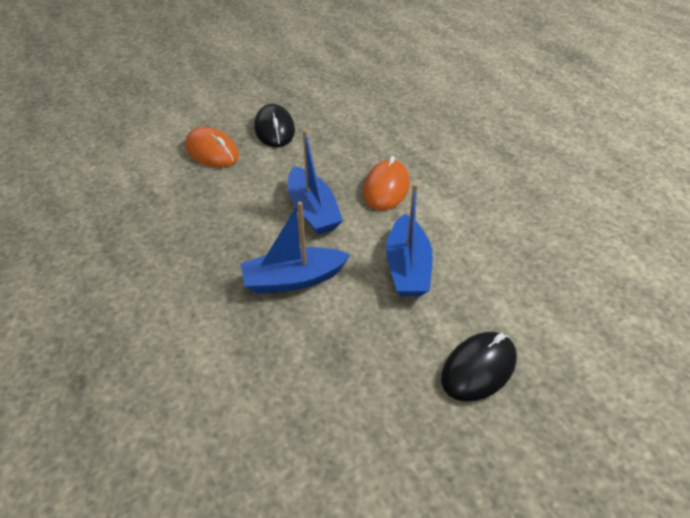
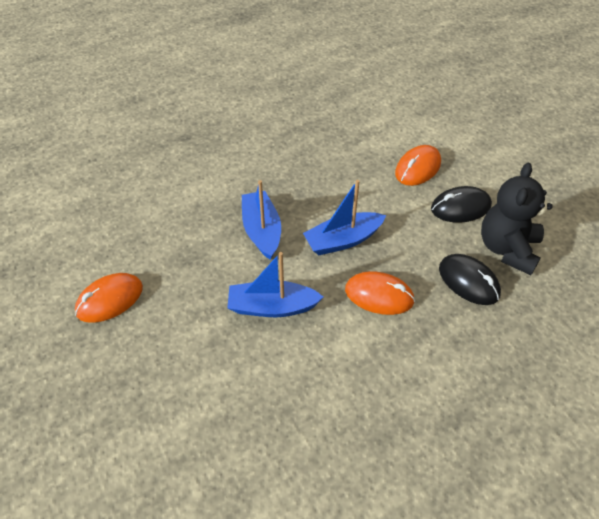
camera: 90 degrees right, 5 degrees up
(329, 109) = (507, 249): none -> black teddy bear
(412, 442) = (109, 300): none -> orange mouse
(478, 368) = (161, 348): black mouse -> black mouse (468, 281)

